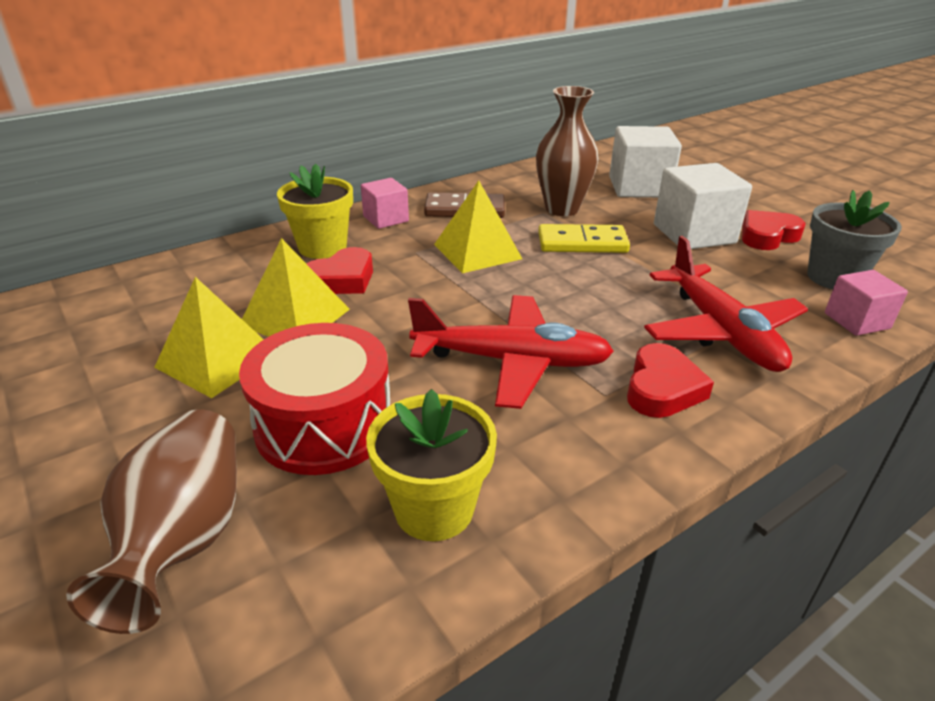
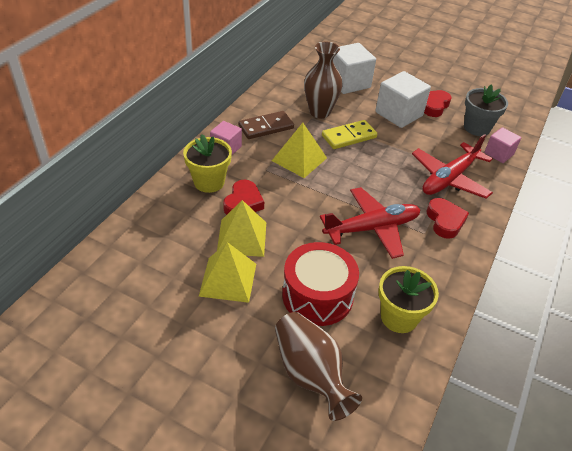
camera: 30 degrees left, 10 degrees up
(721, 332) = (449, 179): red plane -> red plane turned 90 degrees clockwise

